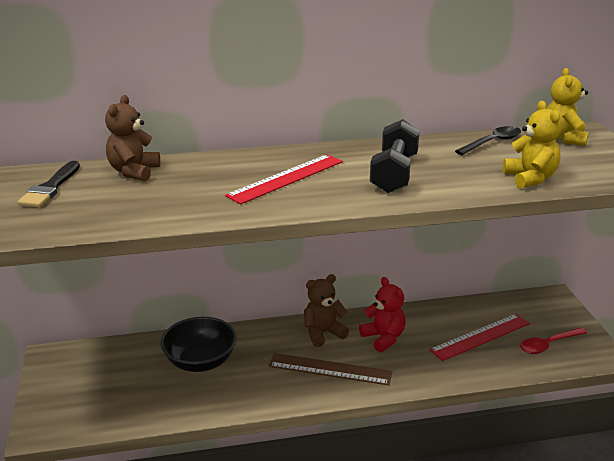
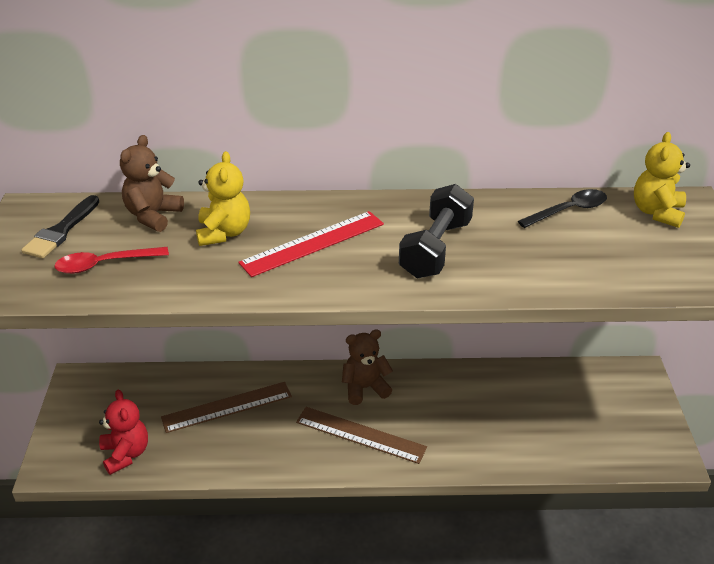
camera: 10 degrees right, 10 degrees up
(200, 361) = (227, 407): black bowl -> brown ruler
(383, 338) = (429, 403): red teddy bear -> red teddy bear (126, 454)
(480, 337) = (539, 415): red ruler -> none
(530, 178) = (591, 273): yellow teddy bear -> yellow teddy bear (224, 233)
(548, 345) = (613, 436): red spoon -> red spoon (104, 264)

